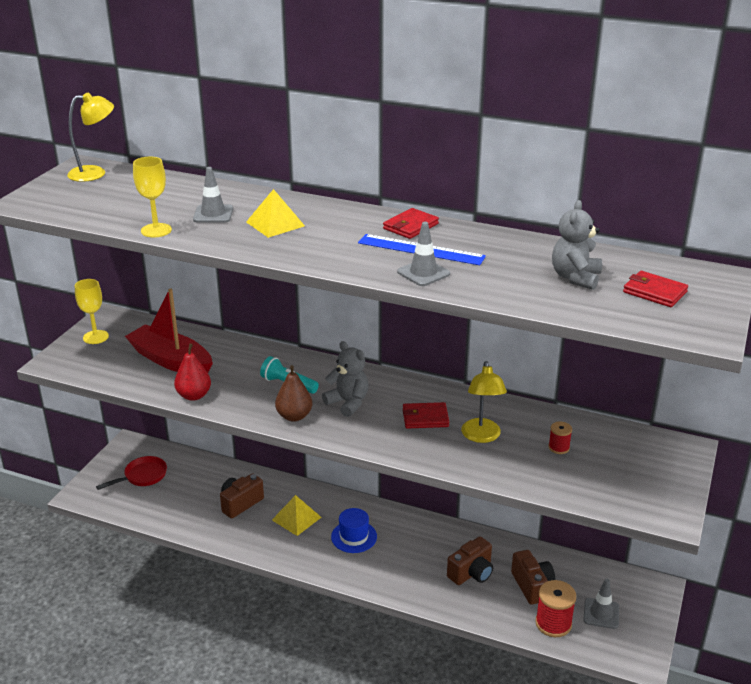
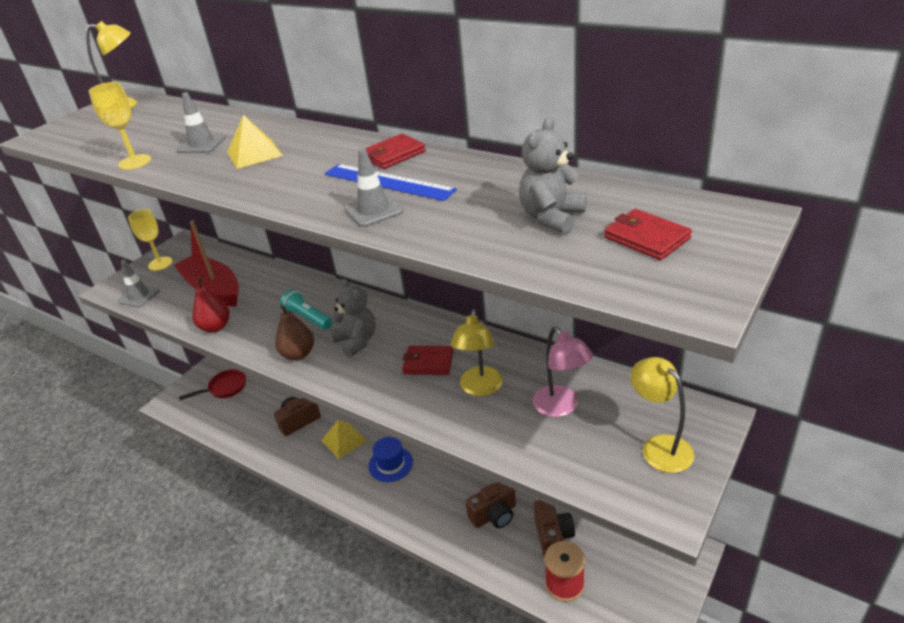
camera: 15 degrees right, 5 degrees up
(559, 447) = (561, 407): red spool -> pink lamp
(601, 613) = (620, 577): grey traffic cone -> grey traffic cone (139, 296)
(649, 472) = (659, 446): none -> yellow lamp

